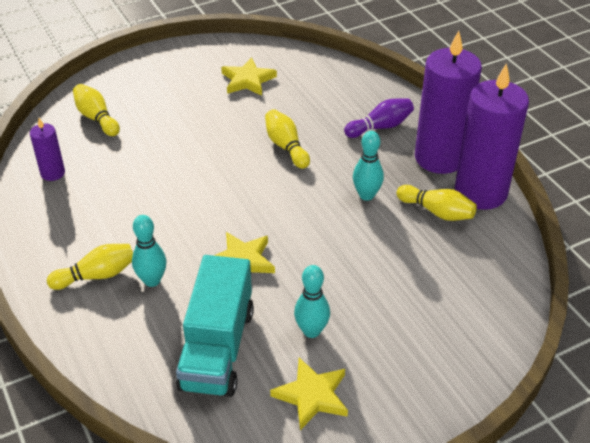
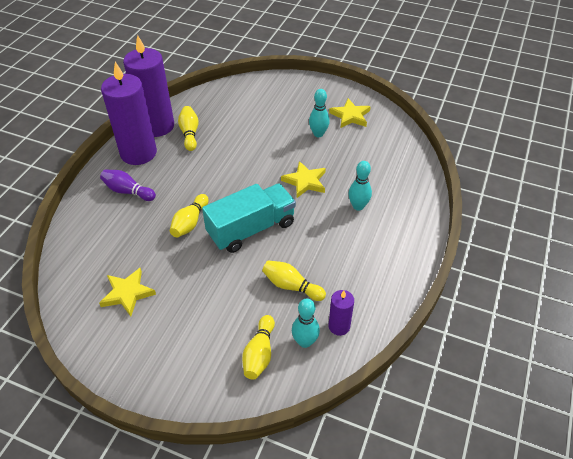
camera: 130 degrees left, 5 degrees up
(97, 275) = (382, 231): yellow bowling pin -> yellow bowling pin (291, 286)
(217, 348) = (365, 156): turquoise truck -> turquoise truck (251, 229)
(366, 195) = (202, 164): turquoise bowling pin -> turquoise bowling pin (305, 341)

